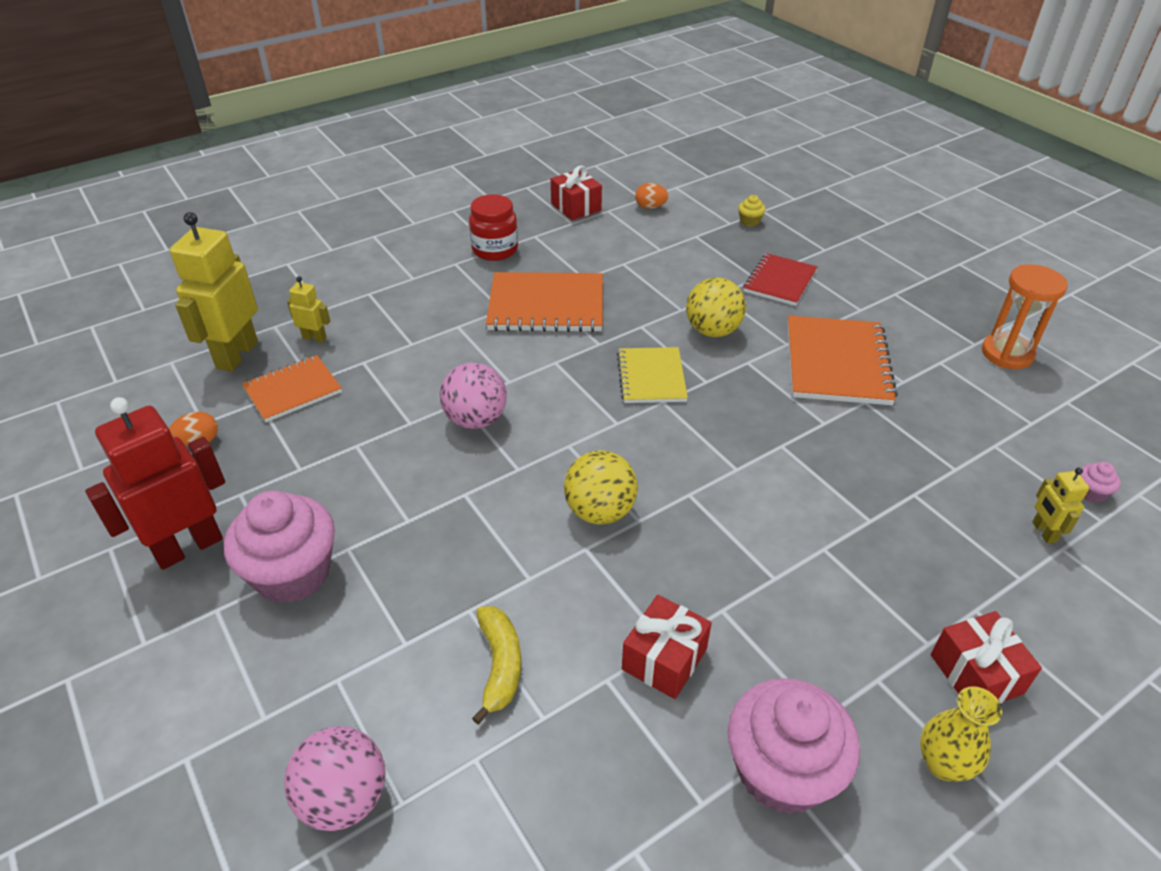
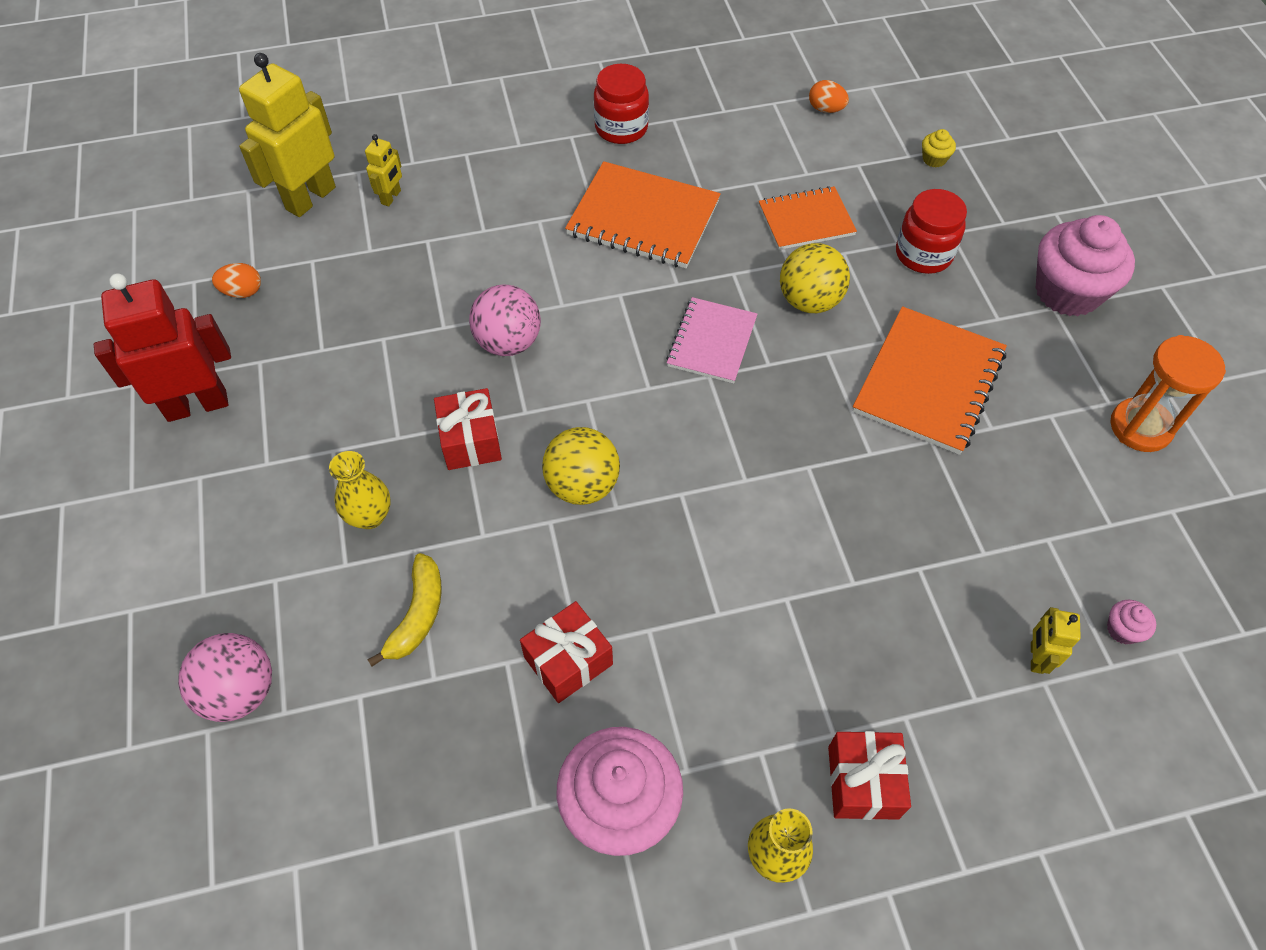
camera: 20 degrees right, 15 degrees up
(292, 573) = (275, 461): pink cupcake -> pink cupcake (1067, 292)
(293, 390) = (347, 256): orange notebook -> orange notebook (806, 220)
(314, 338) = (391, 197): yellow robot -> yellow robot turned 75 degrees clockwise
(411, 593) = (370, 516): none -> yellow vase
(576, 207) = (739, 89): red gift -> red gift (470, 441)
(651, 377) = (712, 342): yellow notebook -> pink notebook
(780, 281) = (923, 254): red notebook -> red jar

